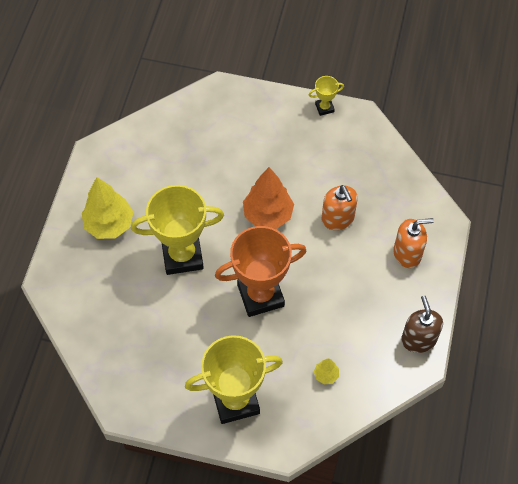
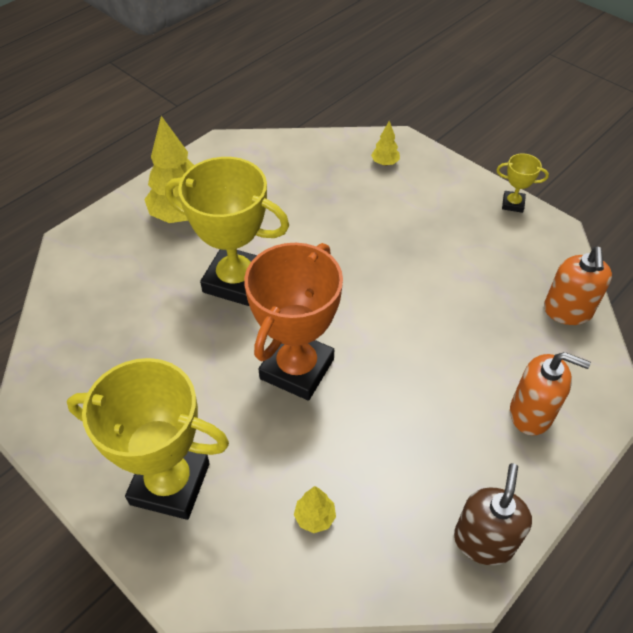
camera: 30 degrees right, 10 degrees down
(221, 113) = (385, 163): none -> yellow tree
(260, 295) = (297, 369): orange trophy -> orange trophy turned 75 degrees counterclockwise
(268, 215) = (369, 283): orange tree -> none
(338, 219) = (457, 327): orange soap dispenser -> orange soap dispenser (567, 311)

